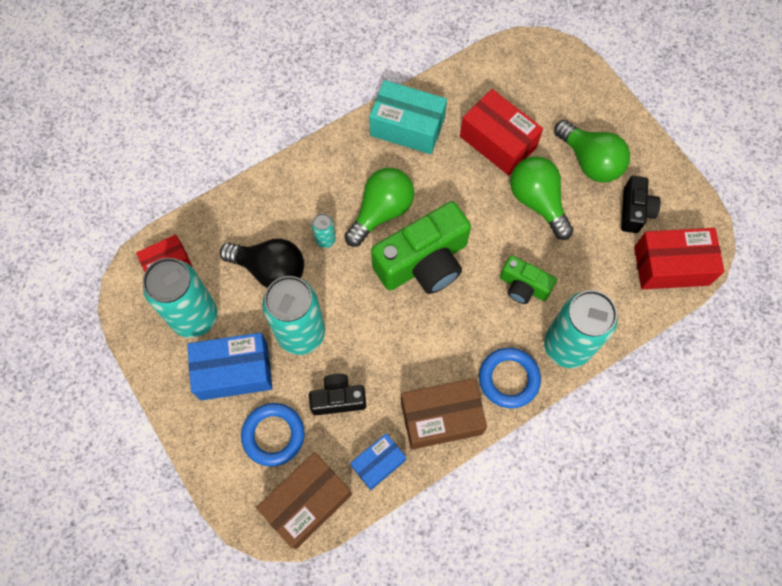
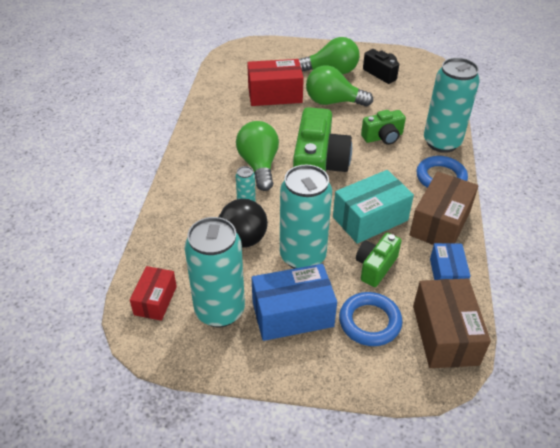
camera: 50 degrees left, 25 degrees down
(234, 372) = (292, 314): blue box -> blue box turned 45 degrees clockwise
(338, 399) = (375, 267): black camera -> green camera
(407, 127) = (215, 122): turquoise box -> turquoise box (370, 218)
(671, 266) = (430, 80): red box -> none

